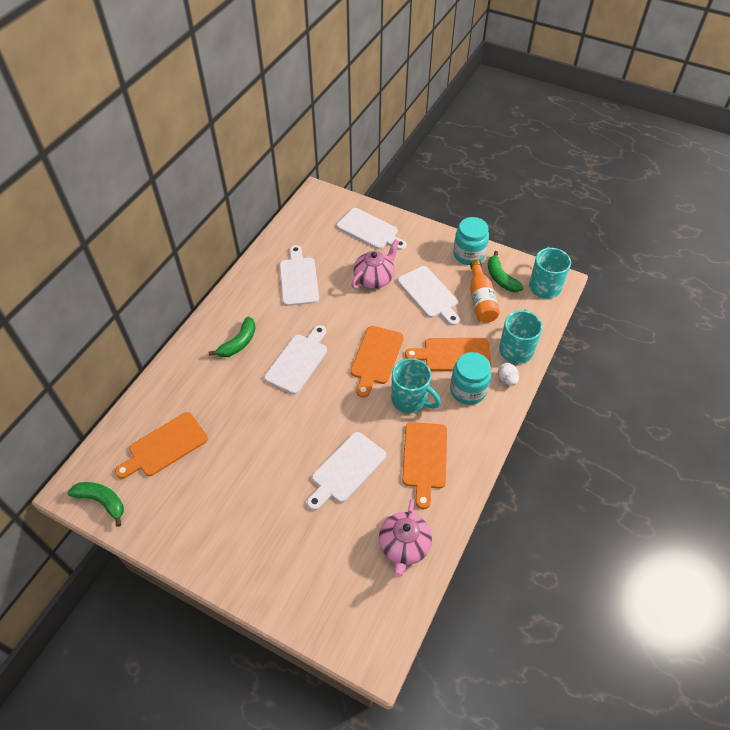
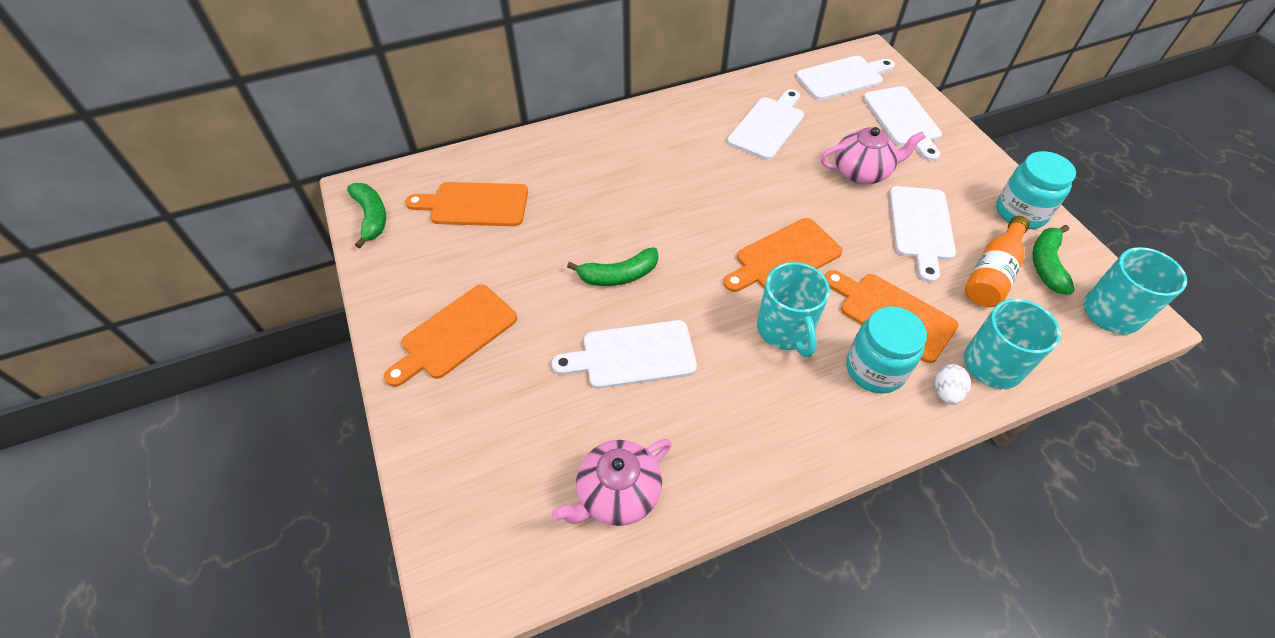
camera: 40 degrees right, 0 degrees up
(238, 343) = (642, 152): green banana -> green banana (619, 275)
(298, 361) = (688, 207): white cutting board -> white cutting board (843, 78)
(424, 459) = (739, 410): orange cutting board -> orange cutting board (455, 334)

